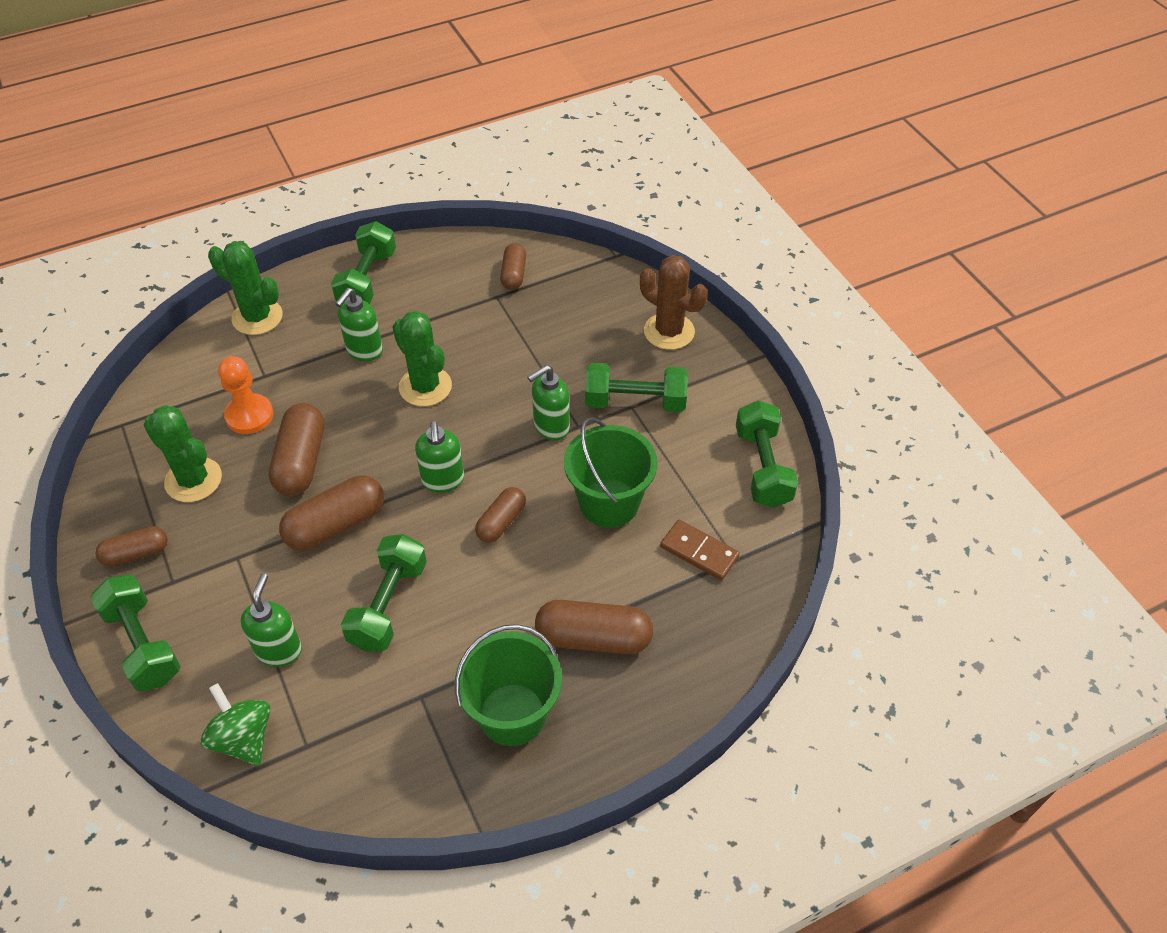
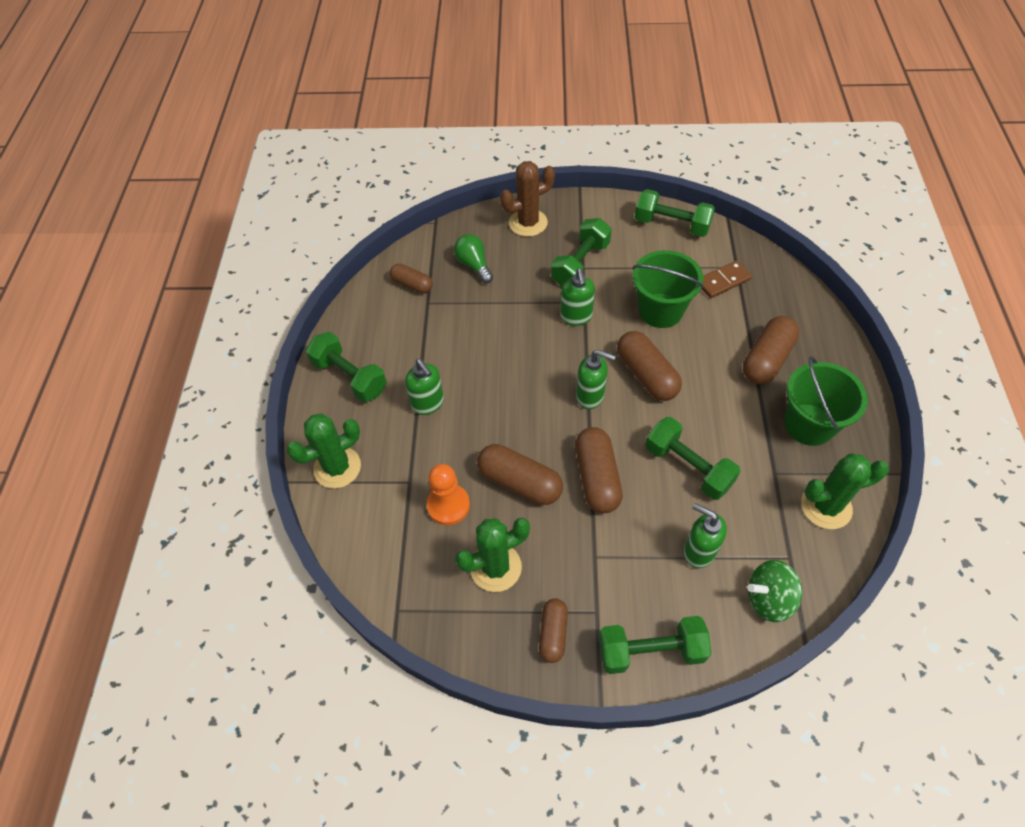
camera: 60 degrees left, 5 degrees up
(425, 387) = (492, 377): green cactus -> green cactus (826, 506)
(501, 522) = (646, 375): brown capsule -> brown capsule, size x1.62
(573, 311) = (474, 265): none -> green light bulb

